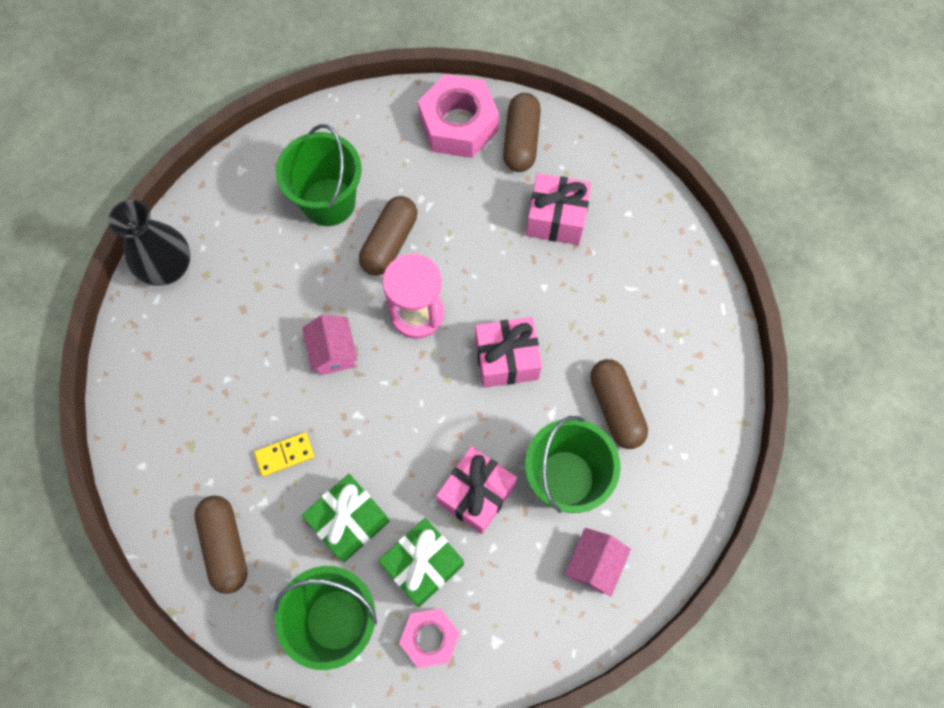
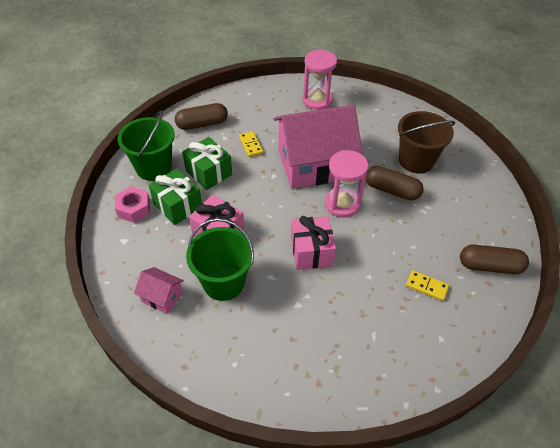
camera: 90 degrees right, 20 degrees down
(168, 267) = (362, 97): black vase -> none
(172, 343) = (317, 100): none -> pink hourglass
(328, 202) = (416, 161): green bucket -> brown bucket
(333, 352) = (314, 164): pink house -> pink house, size x2.39
(458, 124) = (493, 228): pink nut -> none
(556, 219) = (426, 286): pink gift -> yellow domino
(616, 408) = (274, 318): brown capsule -> none

